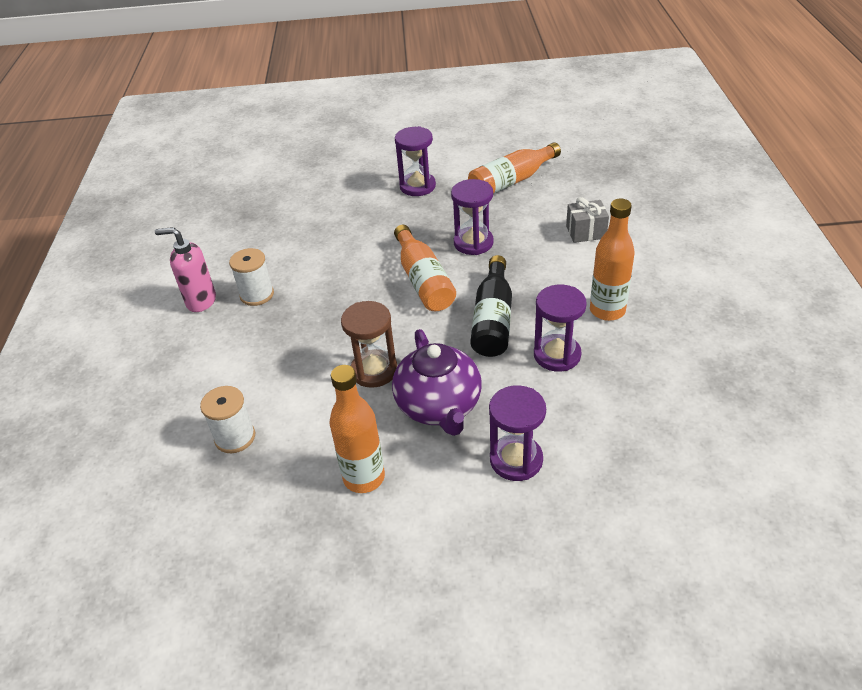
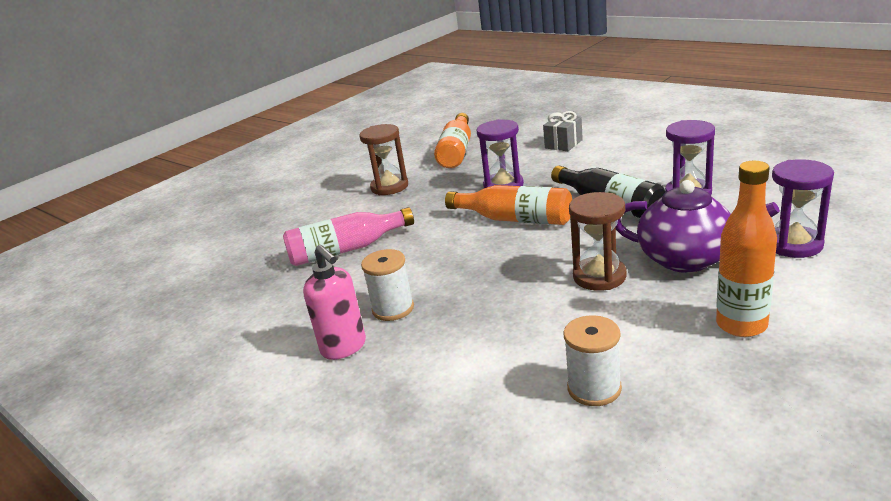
camera: 45 degrees left, 15 degrees down
(201, 301) = (344, 347): pink soap dispenser -> pink soap dispenser turned 90 degrees counterclockwise
(311, 226) = (346, 250): none -> pink bottle
(417, 186) = (389, 187): purple hourglass -> brown hourglass
(607, 310) = (663, 162): orange bottle -> none

